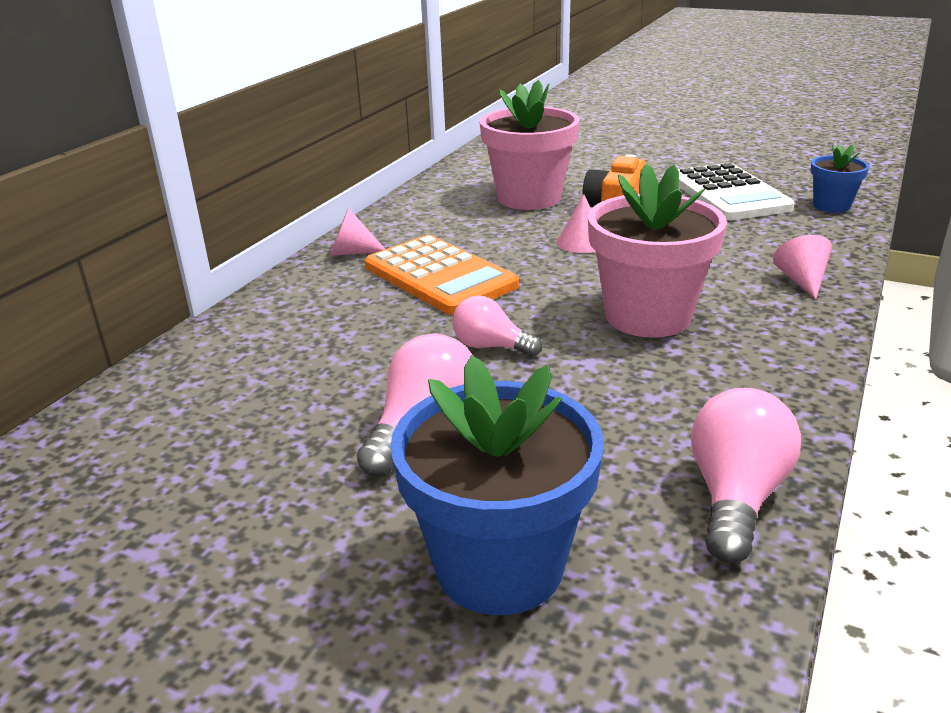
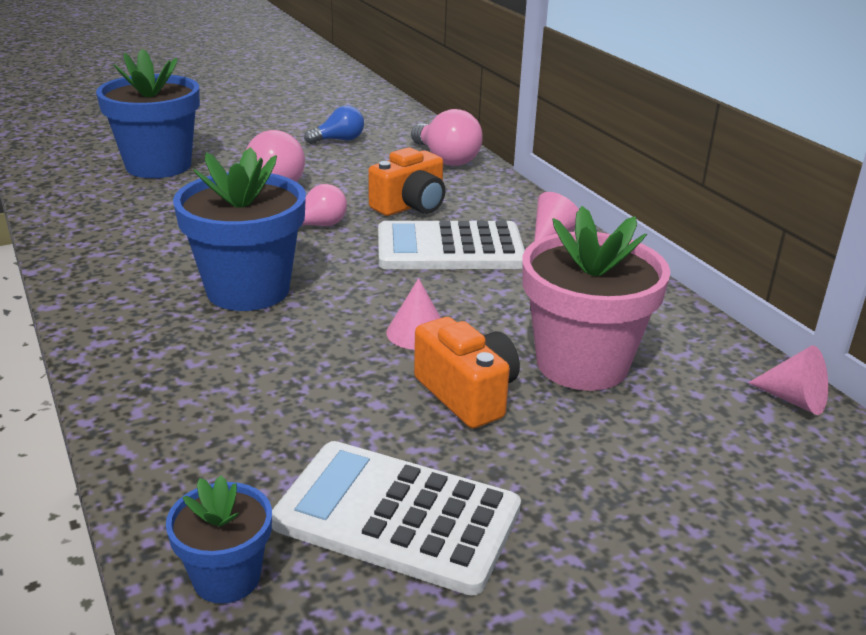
camera: 125 degrees right, 0 degrees up
(202, 465) = (339, 140): none -> blue light bulb
(374, 324) = (410, 206): none -> orange camera
(440, 276) = (450, 248): orange calculator -> white calculator
(648, 316) = (248, 290): pink flower pot -> blue flower pot
(735, 497) = (74, 221): pink light bulb -> pink light bulb (446, 159)
(801, 281) = (154, 391): pink cone -> pink cone (794, 400)

